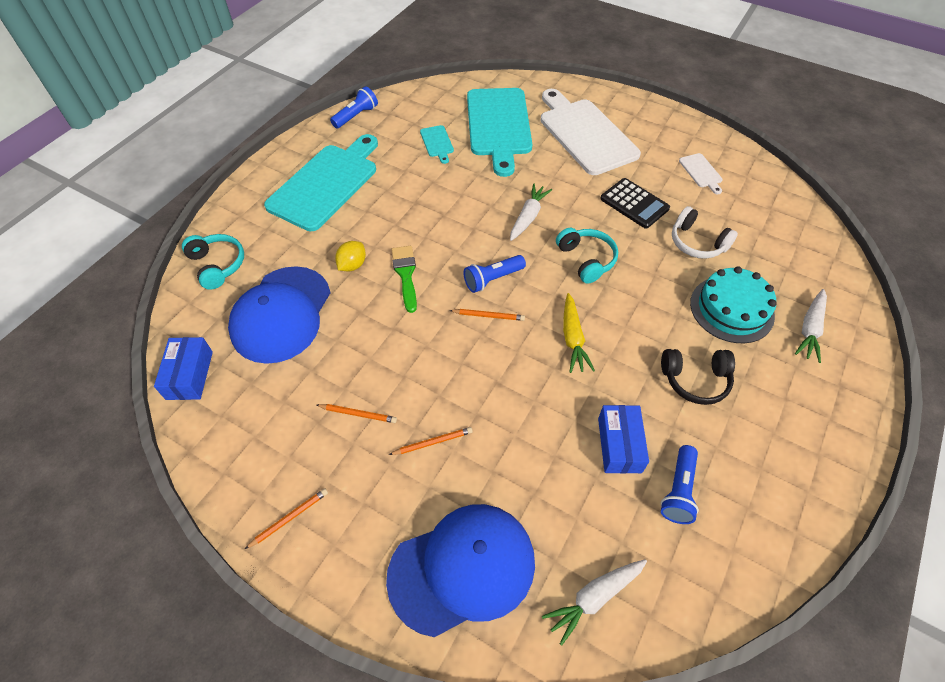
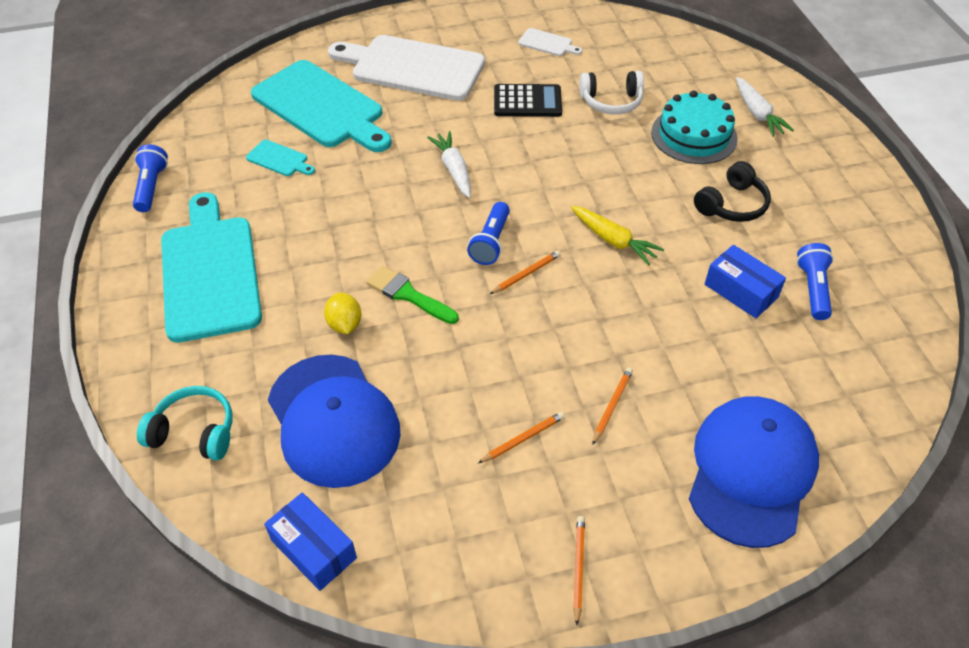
camera: 45 degrees left, 5 degrees down
(586, 260) = (546, 172): turquoise headphones -> none
(595, 597) = (852, 405): white carrot -> none
(678, 490) = (813, 289): blue flashlight -> blue flashlight turned 150 degrees counterclockwise

